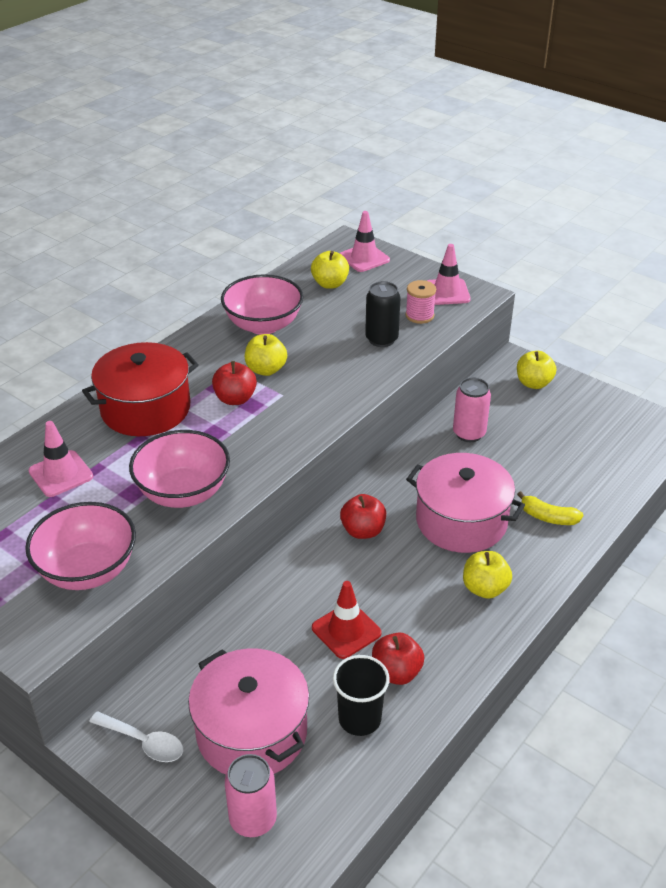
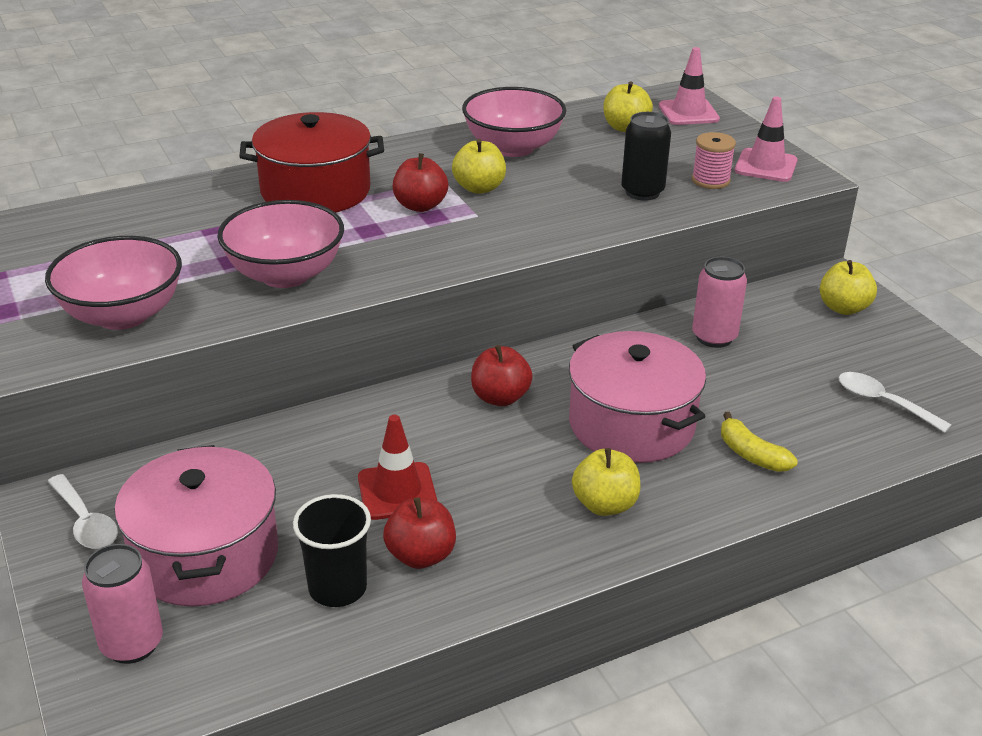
camera: 25 degrees right, 5 degrees down
(61, 474) = (177, 224): pink traffic cone -> none
(600, 449) = (883, 402): none -> white spoon

